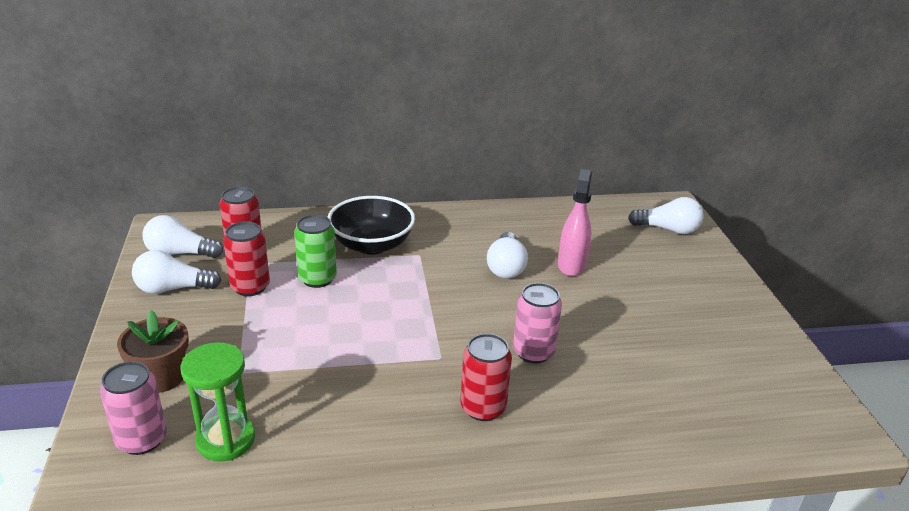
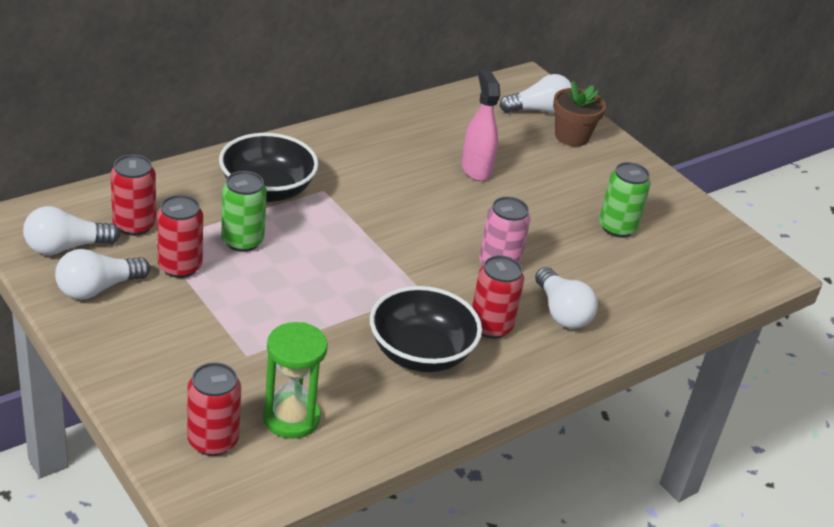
camera: 30 degrees left, 5 degrees up
(142, 440) = (213, 441): pink can -> red can
(161, 377) = (176, 380): brown flower pot -> brown flower pot (571, 136)
(394, 414) = (421, 353): none -> black bowl
(506, 267) = (417, 185): white light bulb -> white light bulb (561, 312)
(683, 346) = (617, 227): none -> green can

